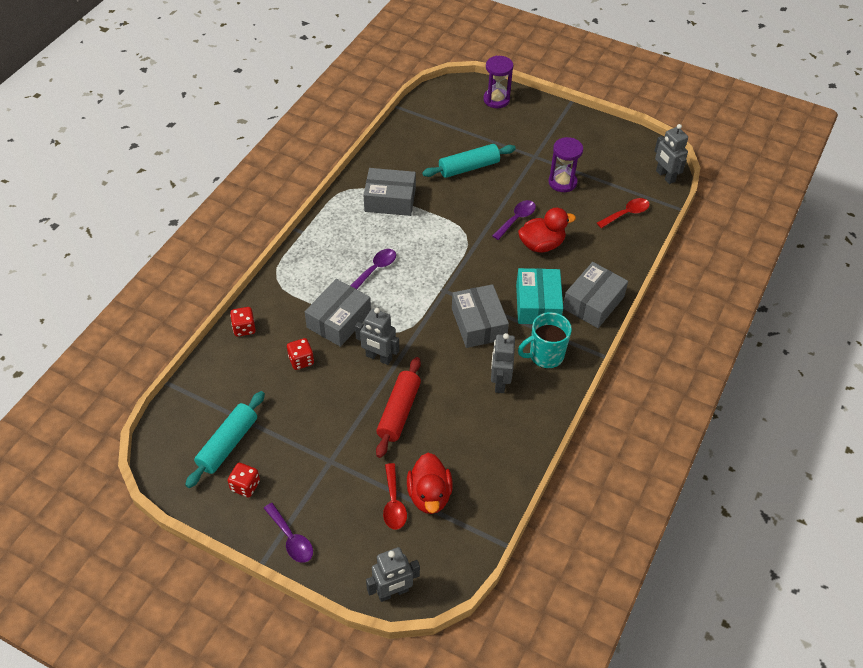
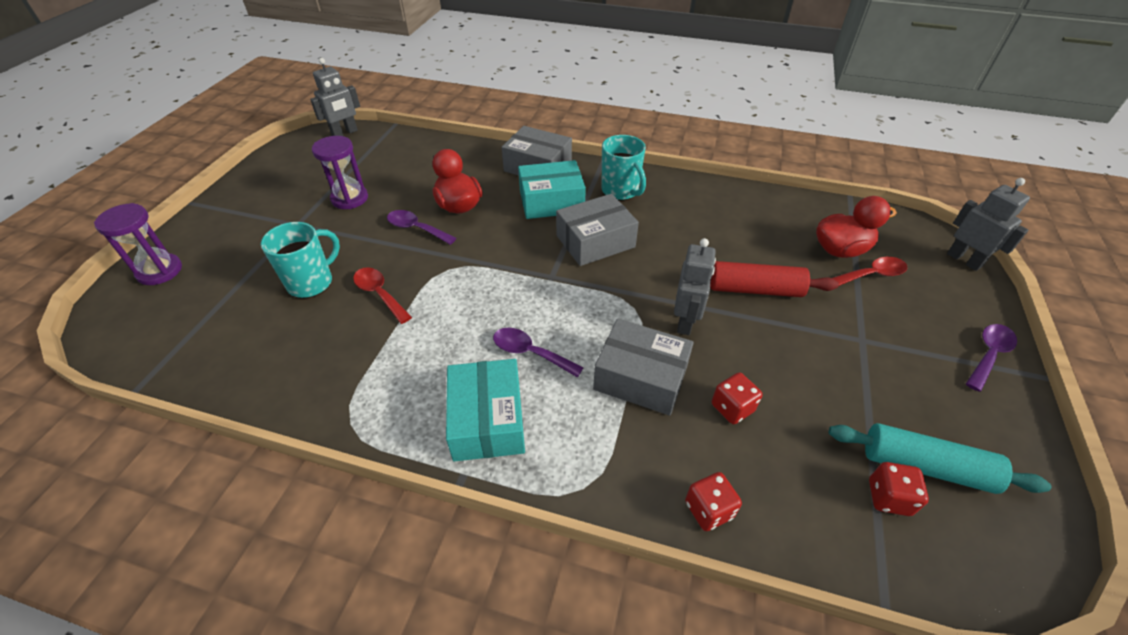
camera: 100 degrees left, 5 degrees down
(245, 486) = (967, 424): red dice -> red dice (888, 497)
(332, 244) = (487, 420): none -> turquoise box
(390, 200) = (380, 361): grey box -> none
(468, 167) = (312, 282): turquoise rolling pin -> turquoise mug
(499, 382) = (670, 217): grey robot -> none
(626, 213) = (403, 153): red spoon -> red spoon (379, 294)

